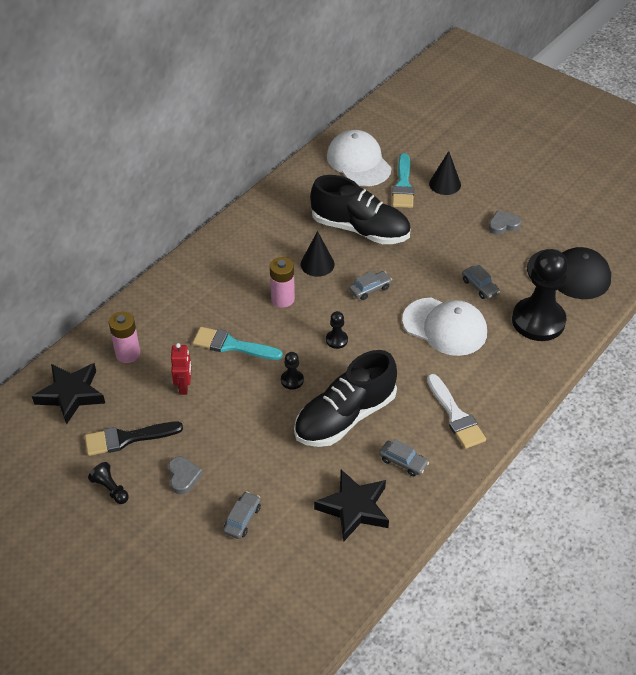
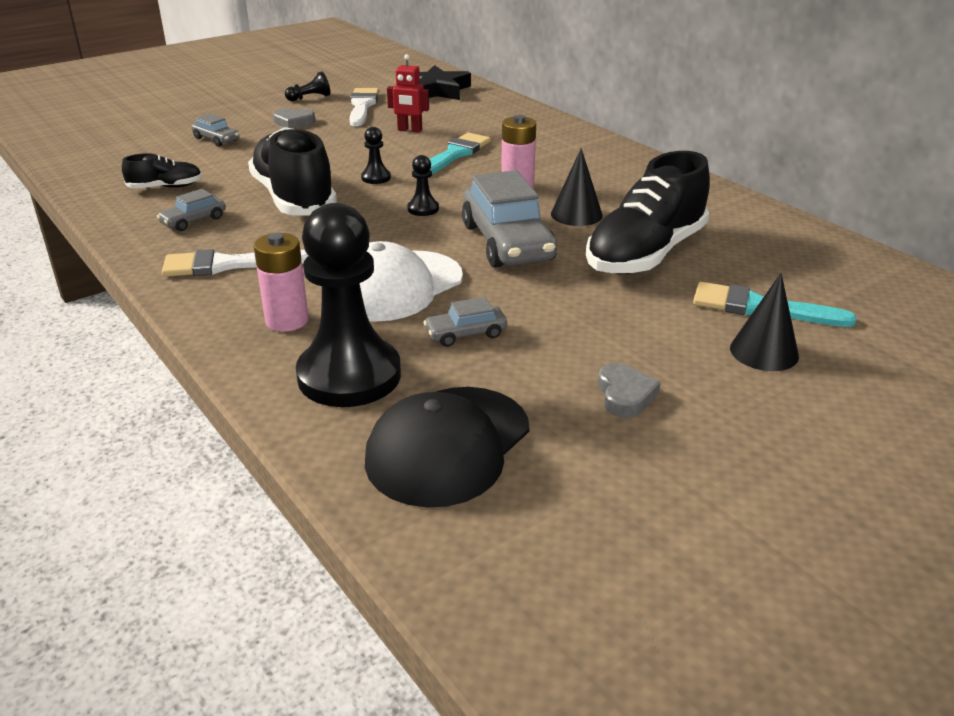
camera: 105 degrees right, 15 degrees down
(127, 438) = (362, 106): black brush -> white brush
(128, 354) = (474, 112): pink battery -> pink battery (287, 321)
(354, 508) = (165, 187): black star -> black shoe
(358, 162) = (829, 276): white cap -> none
(370, 289) = (507, 243): grey car -> grey car, size x2.13

